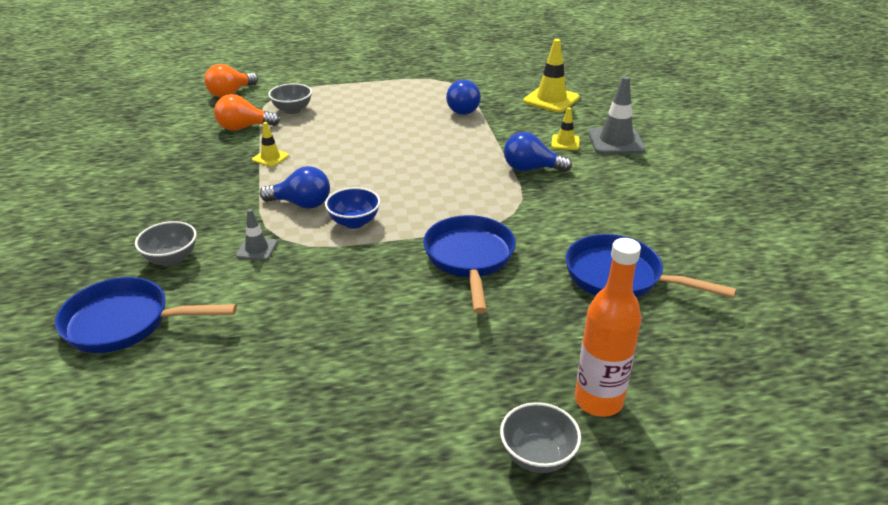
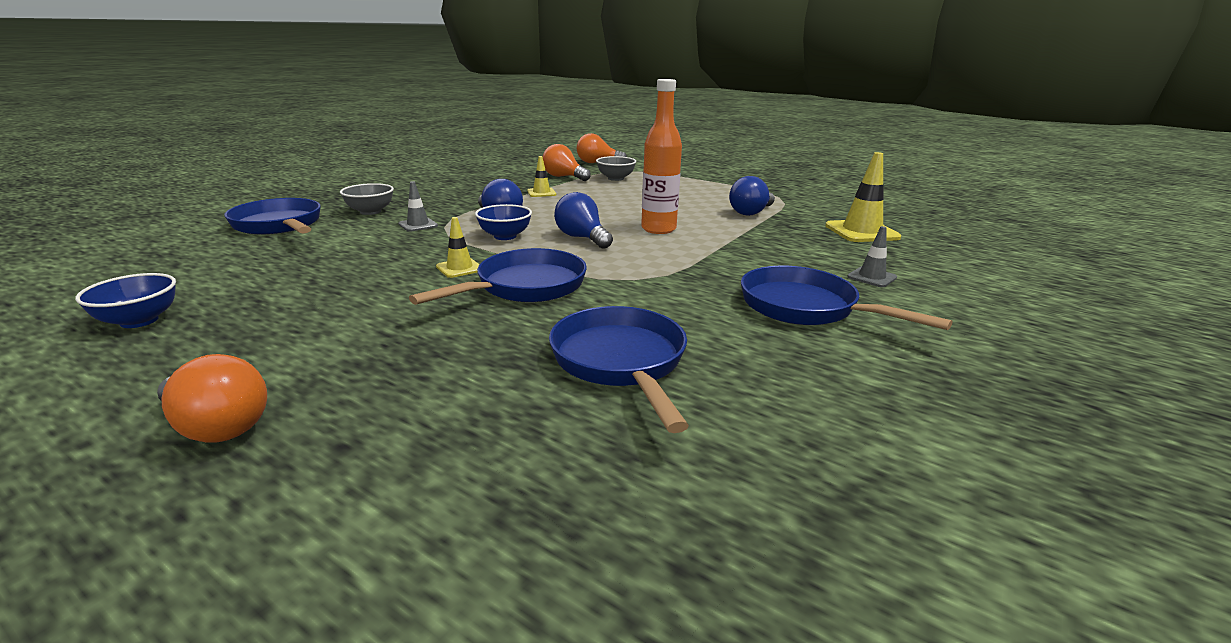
camera: 45 degrees right, 10 degrees down
(290, 462) = (139, 321): none -> blue bowl
(531, 169) = (724, 262): blue light bulb -> blue light bulb (582, 238)
(537, 456) = (217, 426): grey bowl -> orange light bulb
(565, 143) = (806, 259): yellow traffic cone -> yellow traffic cone (459, 268)
(598, 401) = (356, 430): orange bottle -> orange bottle (658, 229)
(615, 141) = (871, 277): grey traffic cone -> grey traffic cone, size x0.55
(626, 184) = (806, 308): none -> blue pan

